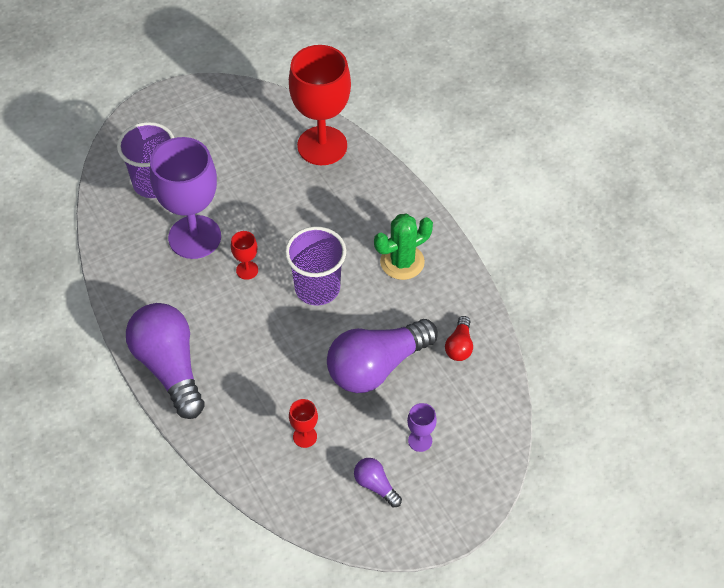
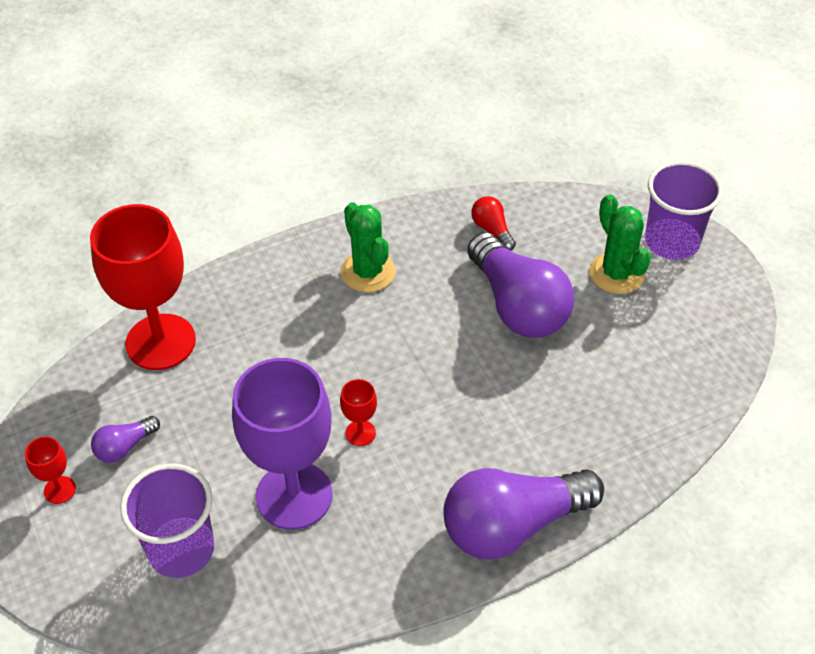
camera: 85 degrees left, 5 degrees down
(305, 436) = (615, 379): red goblet -> red goblet (59, 490)
(317, 288) = (398, 357): purple cup -> purple cup (672, 241)
(375, 485) = (676, 316): purple light bulb -> purple light bulb (125, 447)
(420, 440) = (616, 273): purple goblet -> green cactus
(459, 346) = (492, 230): red light bulb -> red light bulb turned 135 degrees counterclockwise

